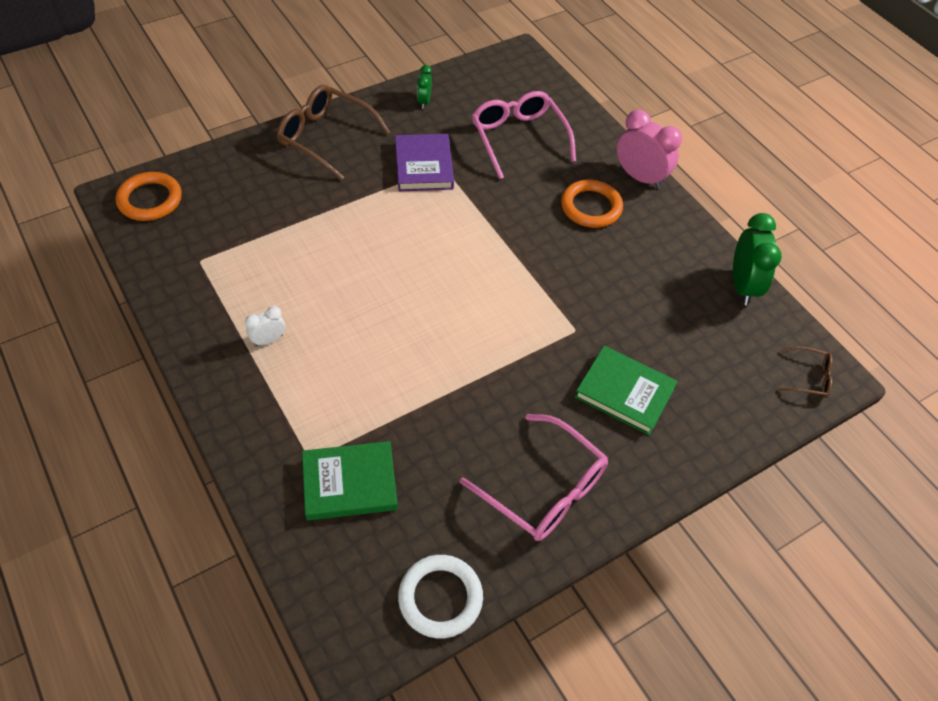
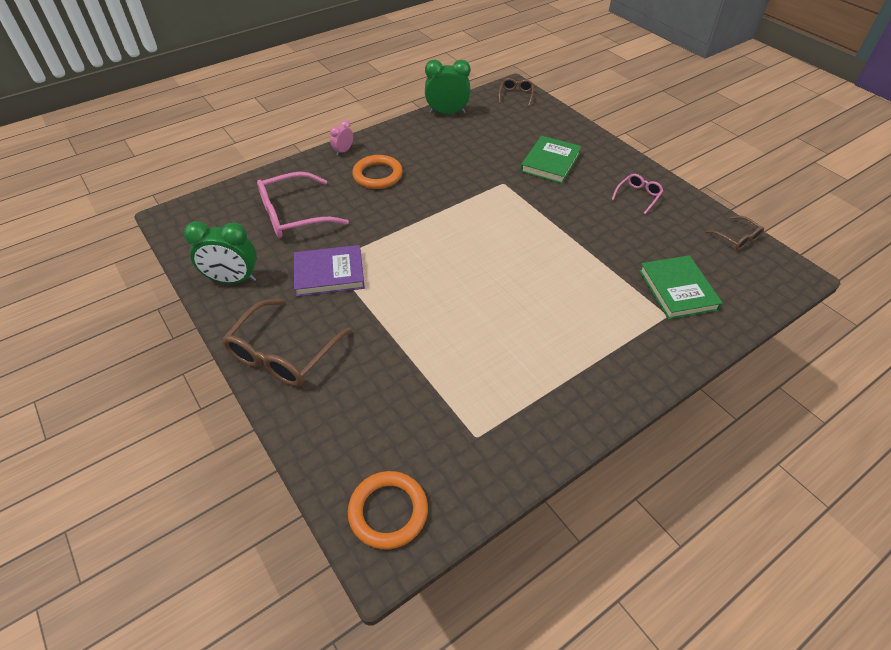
camera: 90 degrees left, 5 degrees down
(268, 340) = (562, 360): white clock -> none
(424, 101) = (233, 280): green clock -> green clock, size x1.90
(440, 598) = (737, 238): white ring -> brown glasses
(544, 489) = (638, 196): pink glasses -> pink glasses, size x0.51
(640, 177) = (343, 151): pink clock -> pink clock, size x0.53

